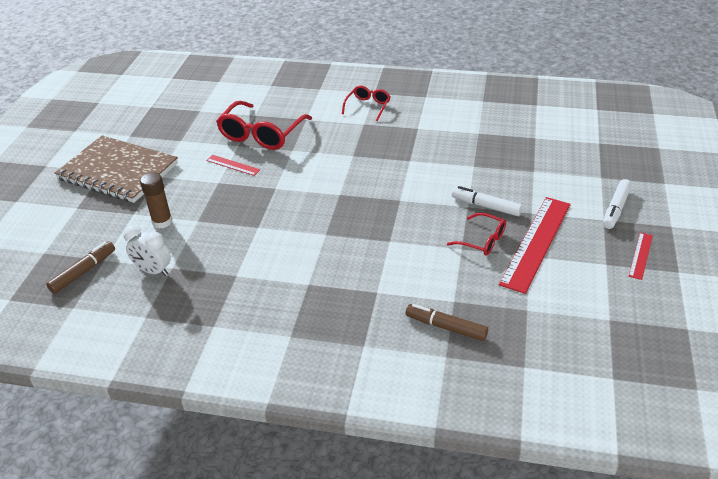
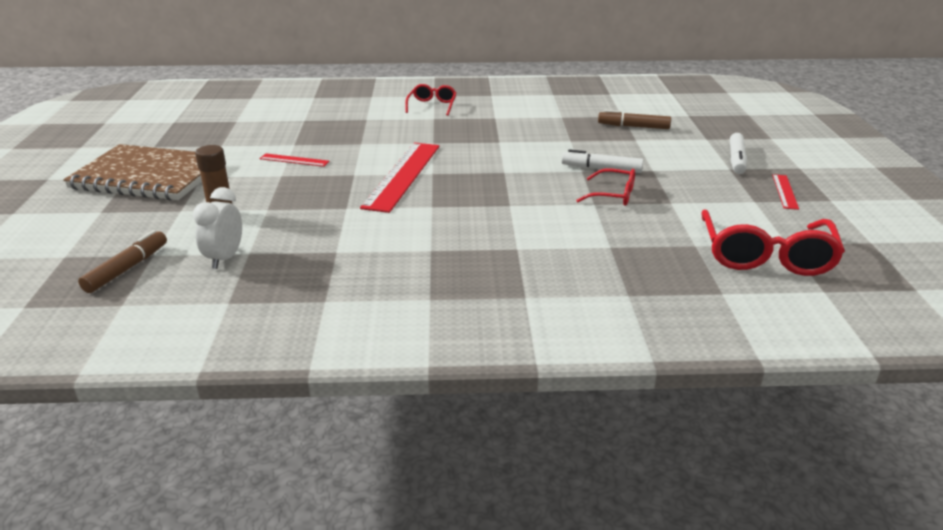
camera: 15 degrees left, 10 degrees down
(153, 271) = (225, 258): white clock -> white clock turned 90 degrees clockwise
(261, 134) = (319, 134): red glasses -> red glasses (766, 256)
(446, 327) = (613, 269): brown marker -> brown marker (633, 126)
(536, 243) = (671, 192): red ruler -> red ruler (402, 175)

